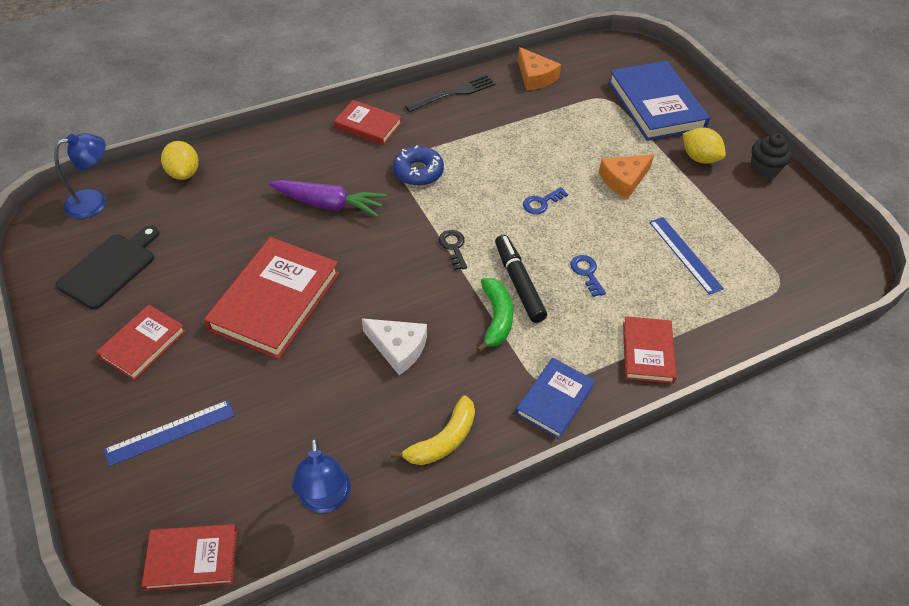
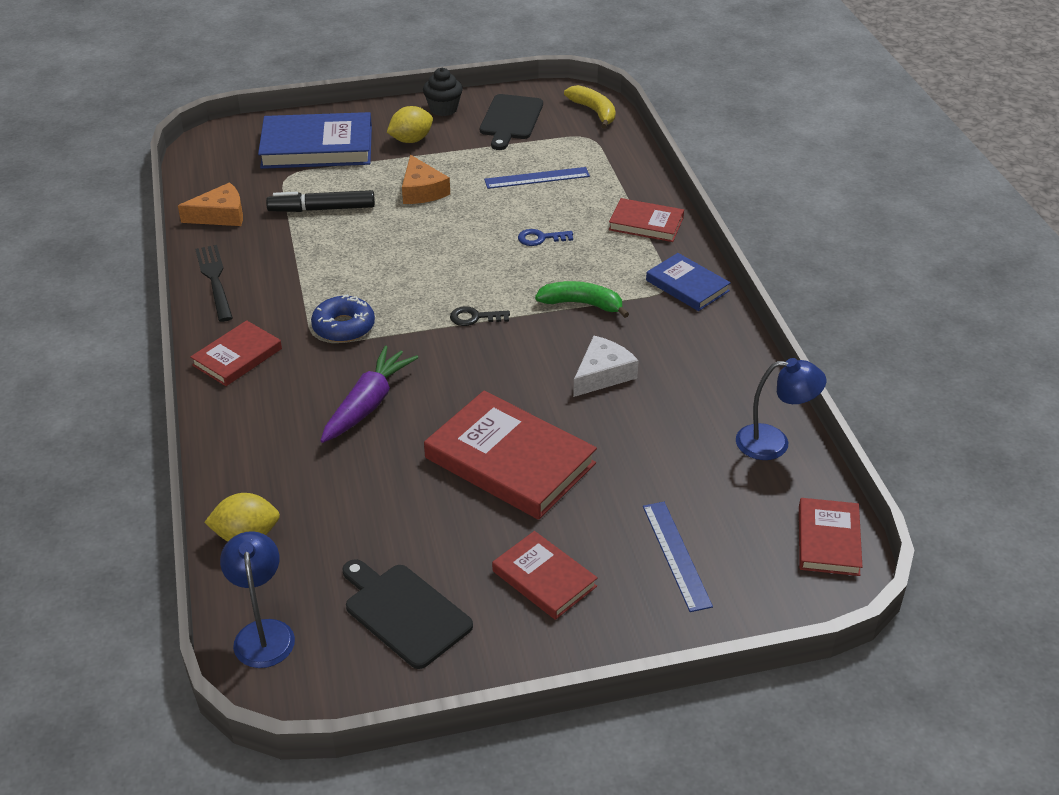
camera: 75 degrees left, 10 degrees down
(443, 440) = (719, 359): yellow banana -> yellow banana (594, 112)
(519, 283) = (540, 282): black marker -> black marker (322, 209)
(541, 203) = (432, 248): blue key -> none
(776, 219) = (510, 120): none -> black cutting board

